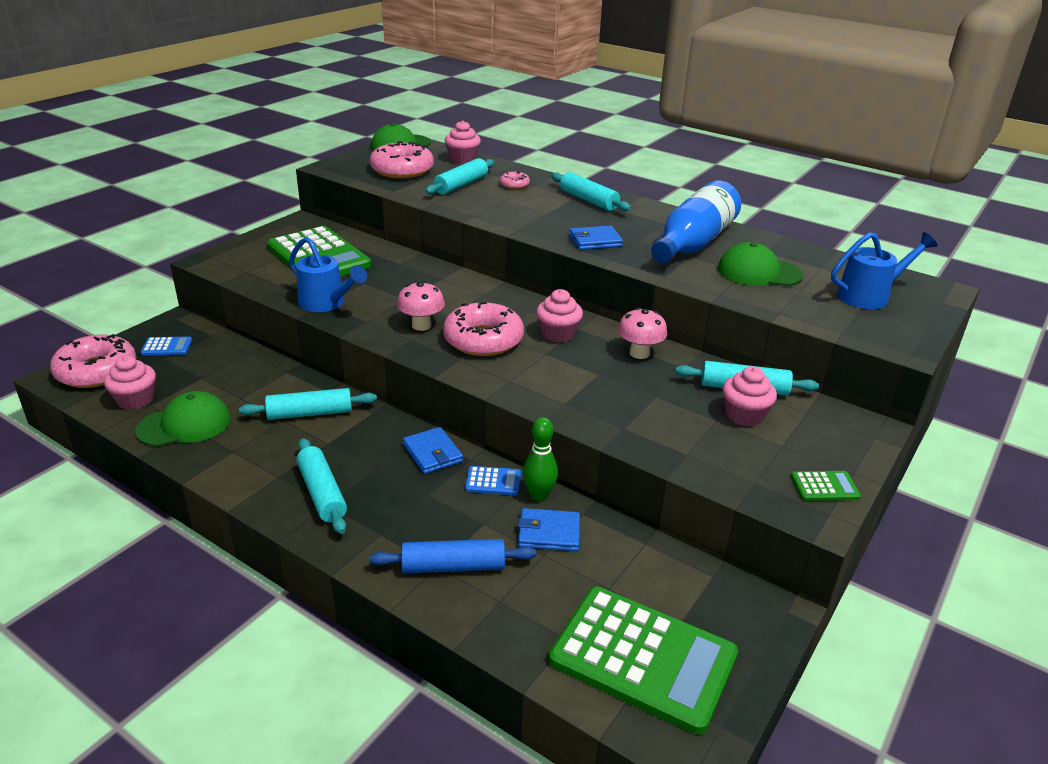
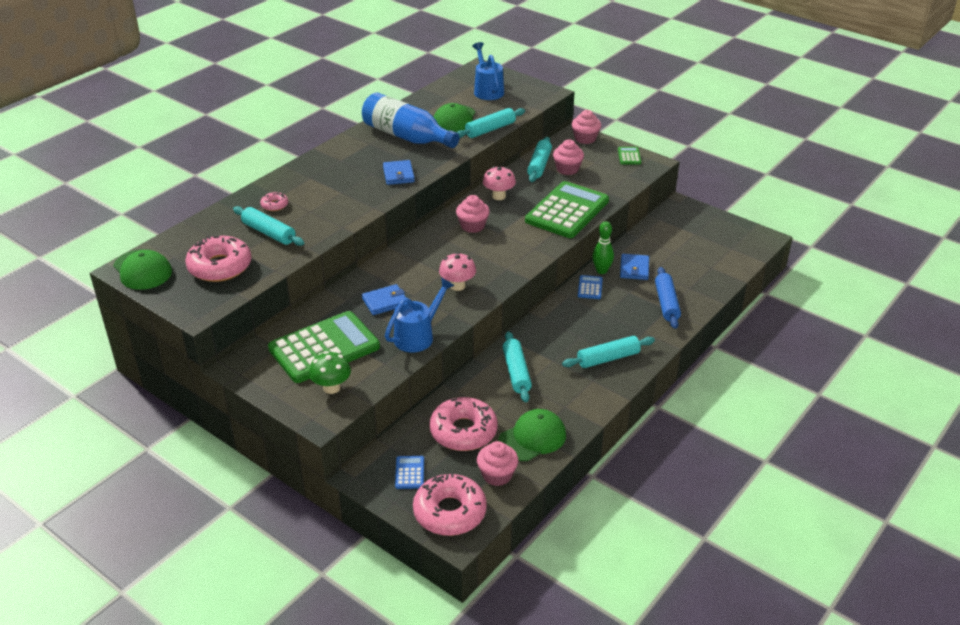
camera: 85 degrees left, 5 degrees up
(185, 425) = (532, 438): green cap -> green cap turned 75 degrees clockwise
(254, 263) = (331, 387): none -> green mushroom
(432, 453) = (562, 312): blue wallet -> blue wallet (385, 302)
(462, 159) = (199, 232): pink cupcake -> pink cupcake (585, 138)
(483, 340) = (480, 258): pink donut -> pink donut (463, 431)
(589, 200) = (318, 172): turquoise rolling pin -> turquoise rolling pin (490, 129)
(643, 658) = (718, 246): green calculator -> green calculator (567, 211)

